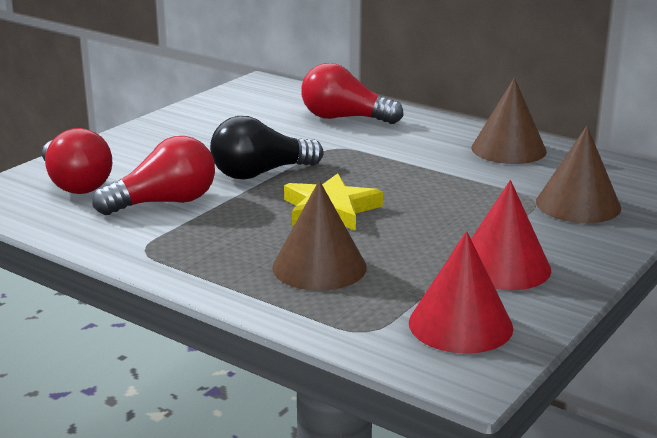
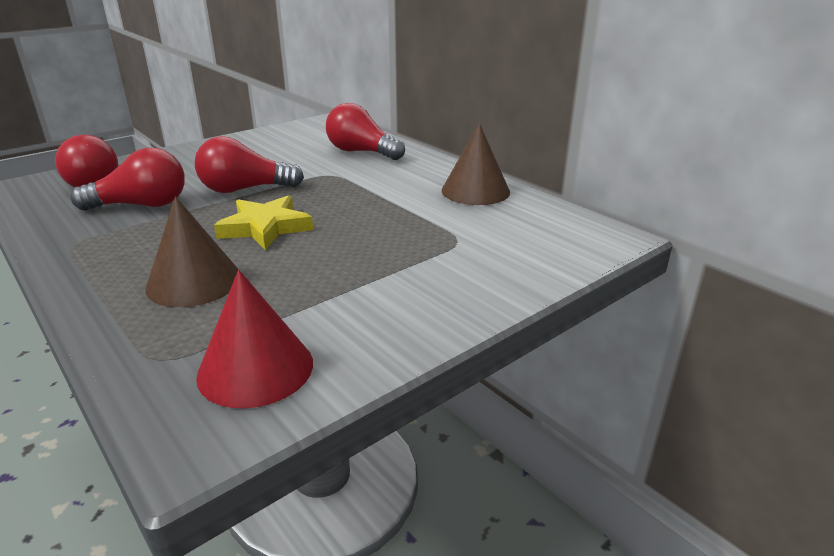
camera: 15 degrees right, 5 degrees up
(260, 173) = (245, 189): black light bulb -> red light bulb
(503, 267) = (363, 307): red cone -> none
(578, 204) = (495, 250): brown cone -> none

